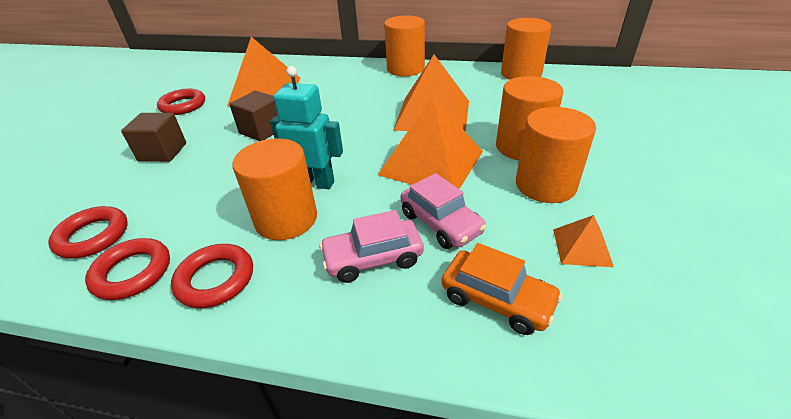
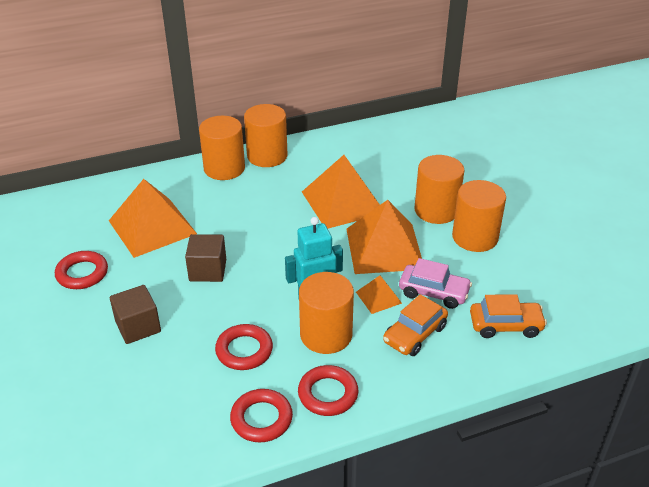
camera: 35 degrees left, 0 degrees up
(93, 236) = (188, 414): red ring -> red ring (244, 350)
(373, 258) = (414, 334): pink car -> orange car
(521, 74) = (376, 133): orange cylinder -> orange cylinder (224, 168)
(581, 247) = (526, 273): orange pyramid -> orange pyramid (378, 297)

